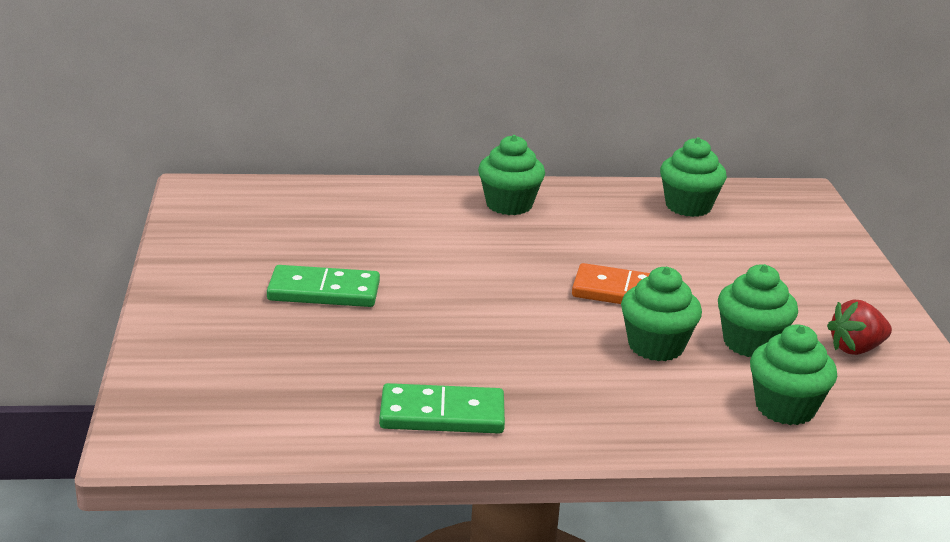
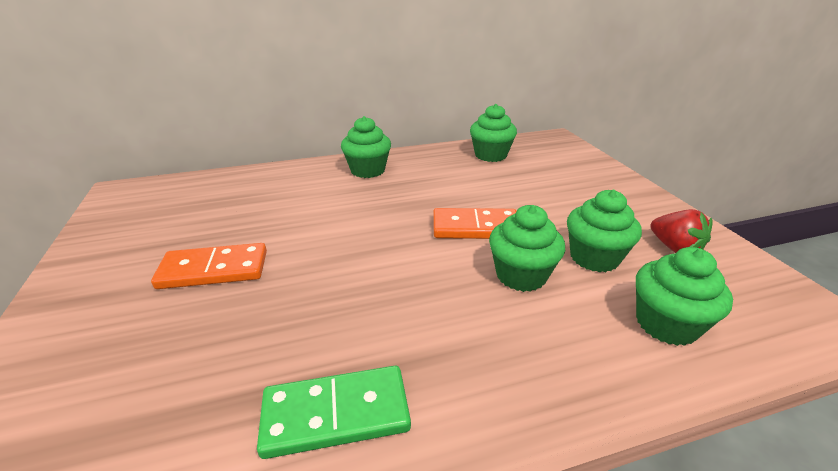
camera: 10 degrees left, 5 degrees up
(324, 291) = (214, 270): green domino -> orange domino
(856, 349) = (674, 248): red strawberry -> red strawberry turned 90 degrees counterclockwise

